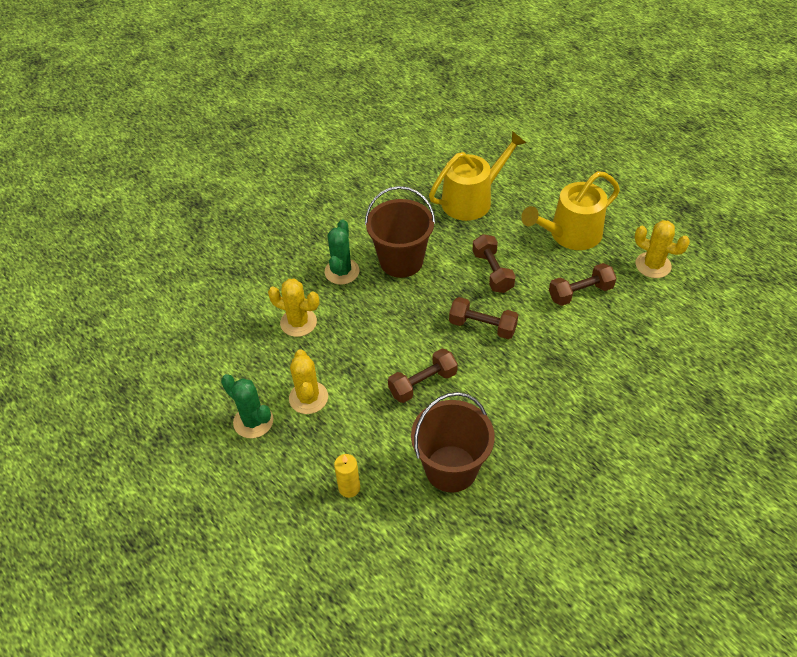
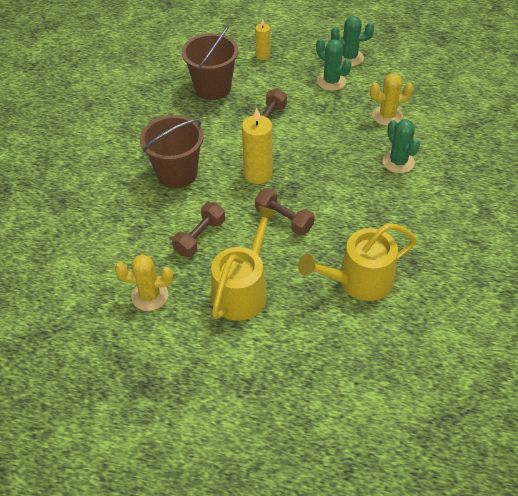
camera: 145 degrees right, 0 degrees up
(308, 398) = (331, 81): yellow cactus -> green cactus
(401, 261) = (363, 192): brown bucket -> brown bucket (177, 173)
(472, 200) = (359, 280): yellow watering can -> yellow watering can turned 45 degrees clockwise
(482, 326) = (258, 174): brown dumbbell -> yellow candle

